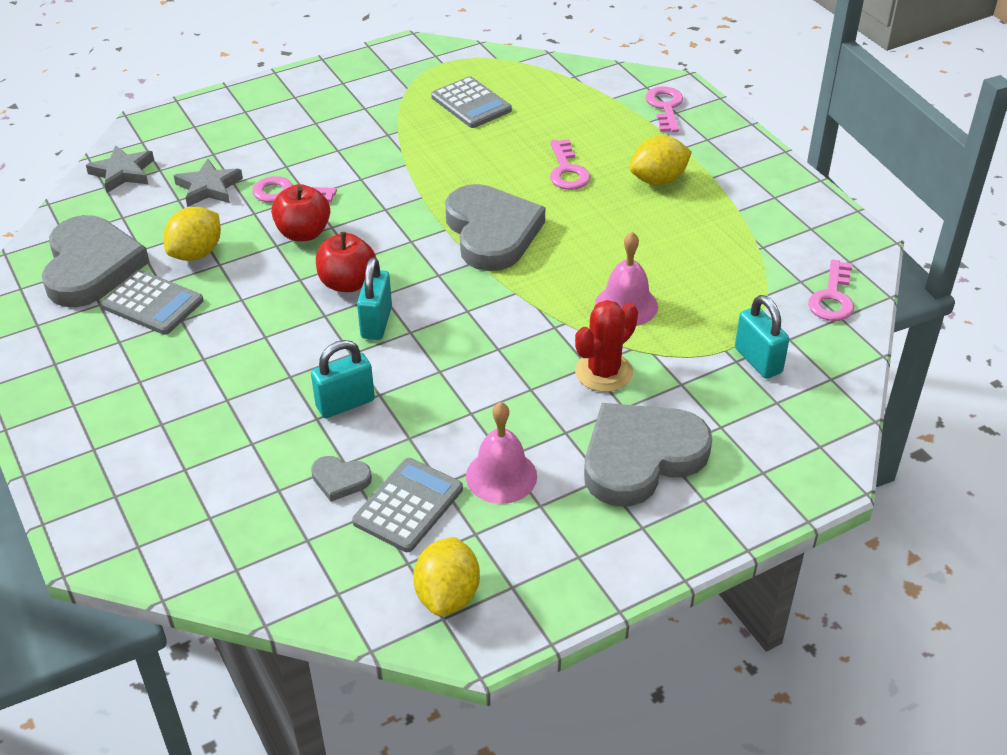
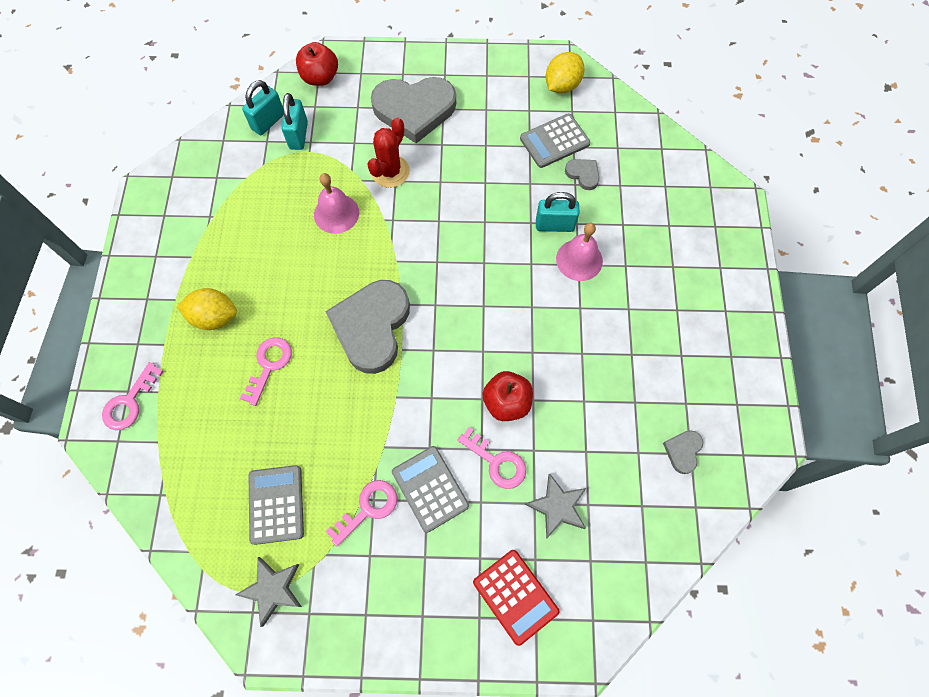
camera: 150 degrees left, 25 degrees up
(91, 266) = (683, 451): grey heart -> grey heart, size x0.43
(123, 173) = (624, 574): grey star -> grey star (272, 589)
(152, 303) = (647, 382): grey calculator -> grey calculator (430, 488)
(196, 253) = (597, 423): yellow lemon -> none
(219, 130) = (515, 596): none -> red calculator
(347, 283) = (501, 329): red apple -> red apple (320, 77)
(376, 323) = (501, 281): turquoise padlock -> turquoise padlock (268, 122)
(501, 476) = (495, 134): pink bell -> pink bell (579, 260)
(604, 372) = (390, 171): red cactus -> red cactus turned 45 degrees counterclockwise
(832, 297) = (212, 155): pink key -> pink key (368, 508)

